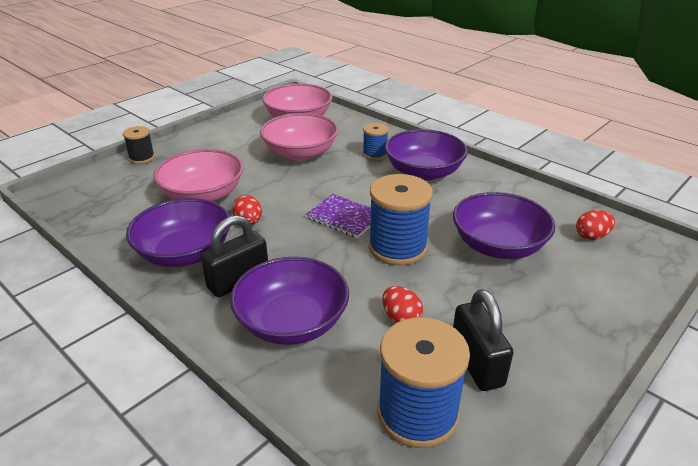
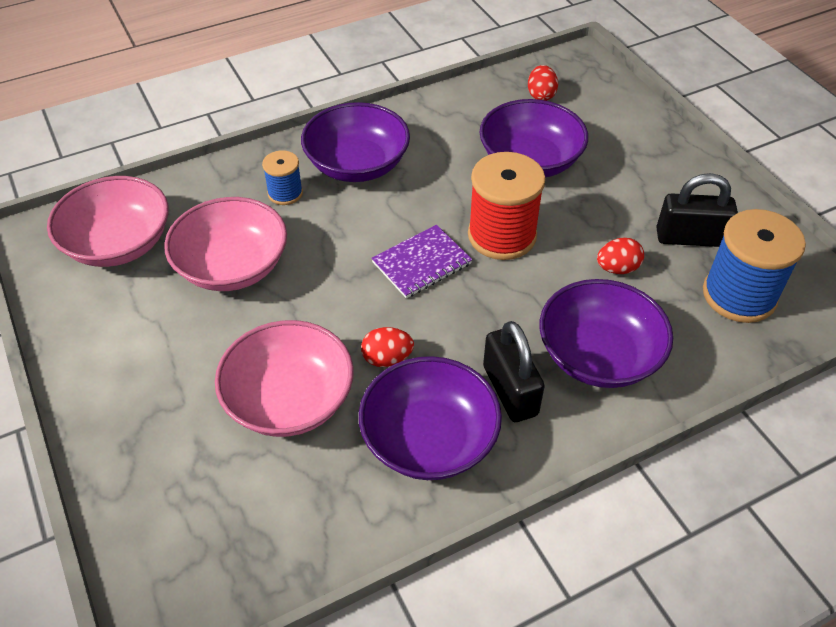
camera: 70 degrees left, 15 degrees up
(142, 158) = (113, 471): black spool -> none
(397, 247) = (502, 235): blue spool -> red spool

